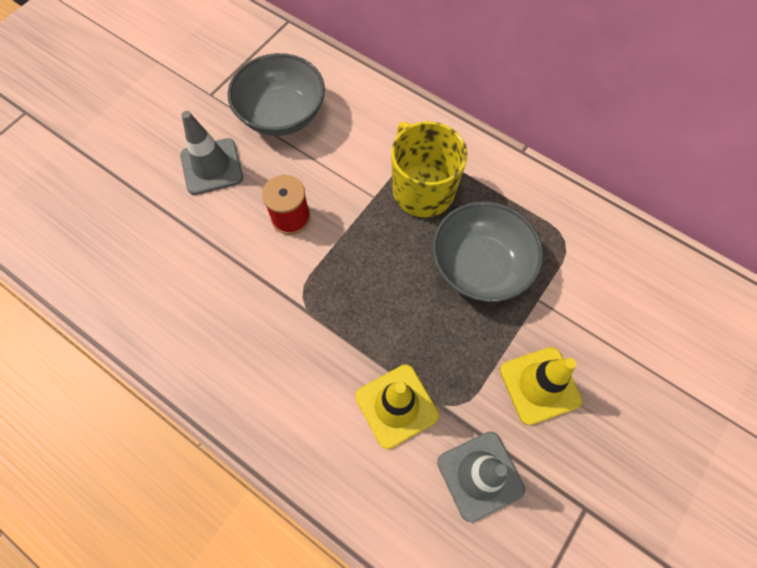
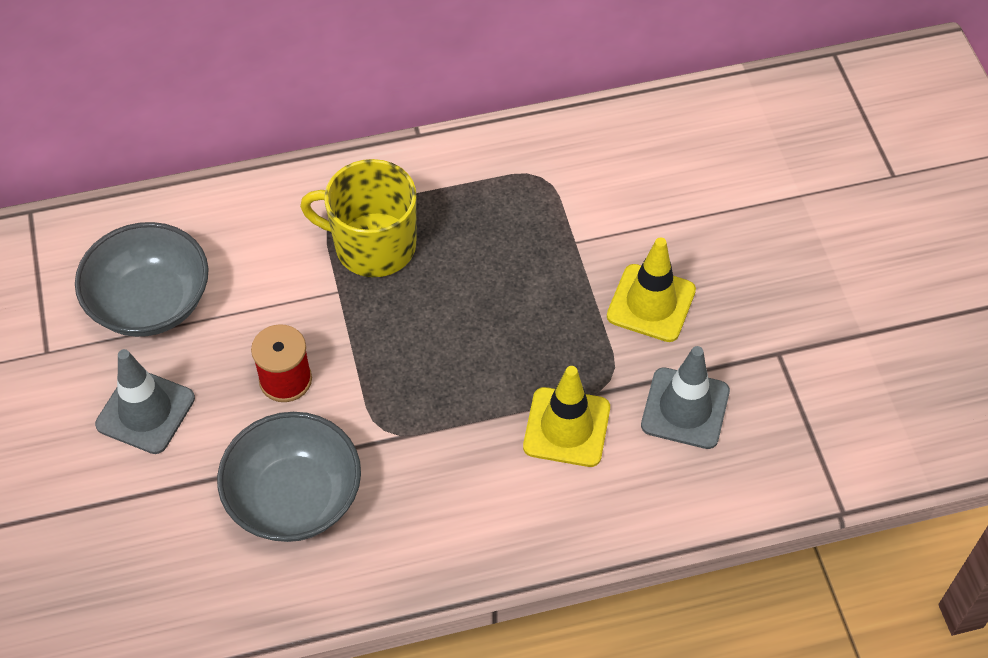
camera: 50 degrees left, 10 degrees down
(480, 266) = (499, 260): grey bowl -> grey bowl (294, 497)

